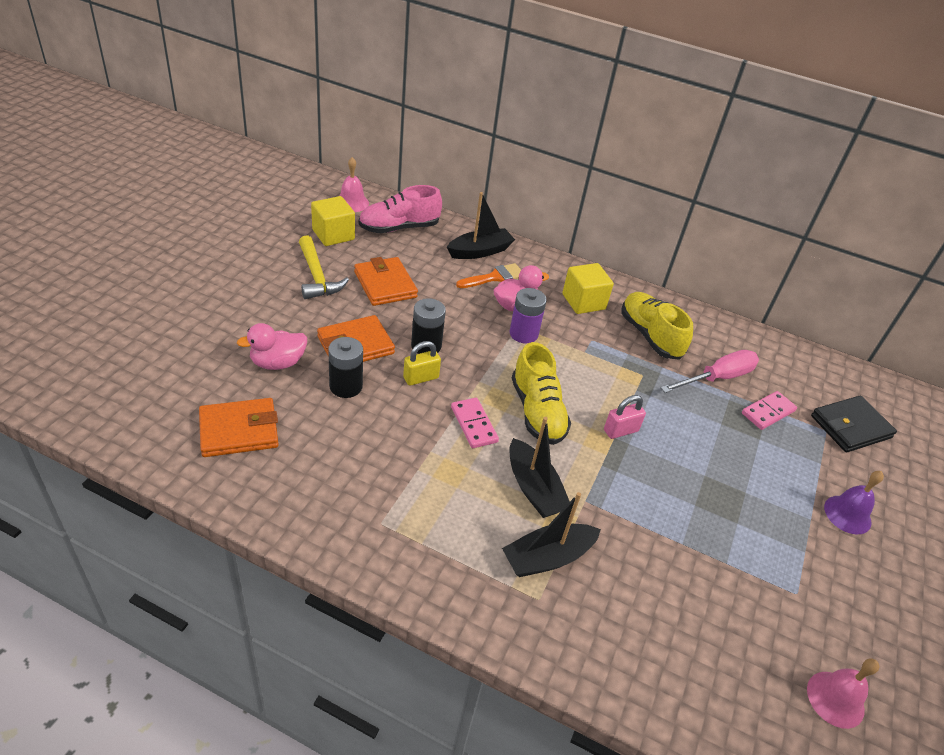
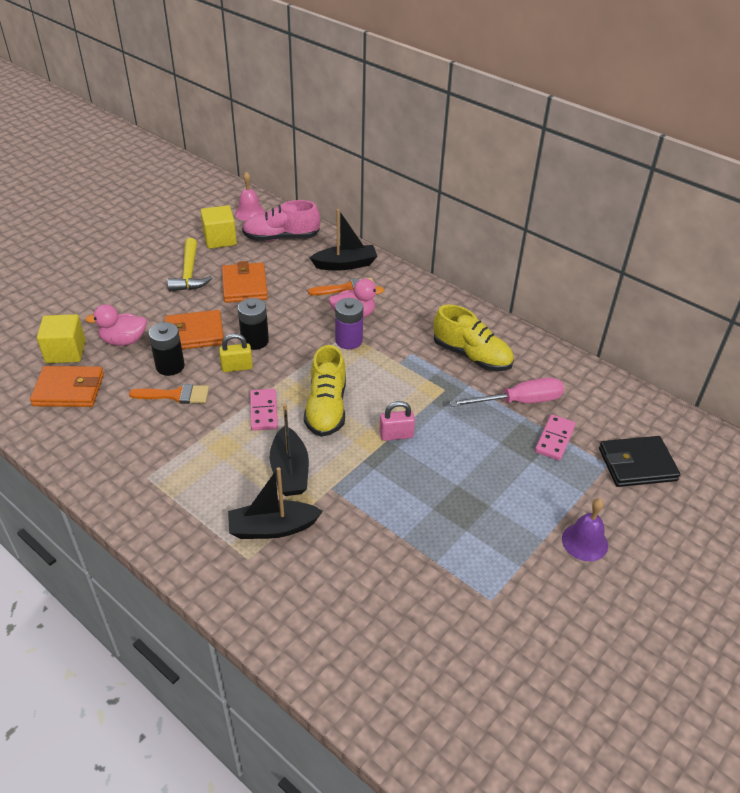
camera: 20 degrees right, 0 degrees up
(368, 420) = (175, 395): none -> orange brush
(583, 302) = (421, 318): yellow cube -> yellow cube (65, 352)
(650, 336) = (471, 356): yellow shoe -> yellow shoe turned 135 degrees clockwise
(768, 412) = (554, 439): pink domino -> pink domino turned 45 degrees counterclockwise
(835, 699) = (476, 692): pink bell -> none

